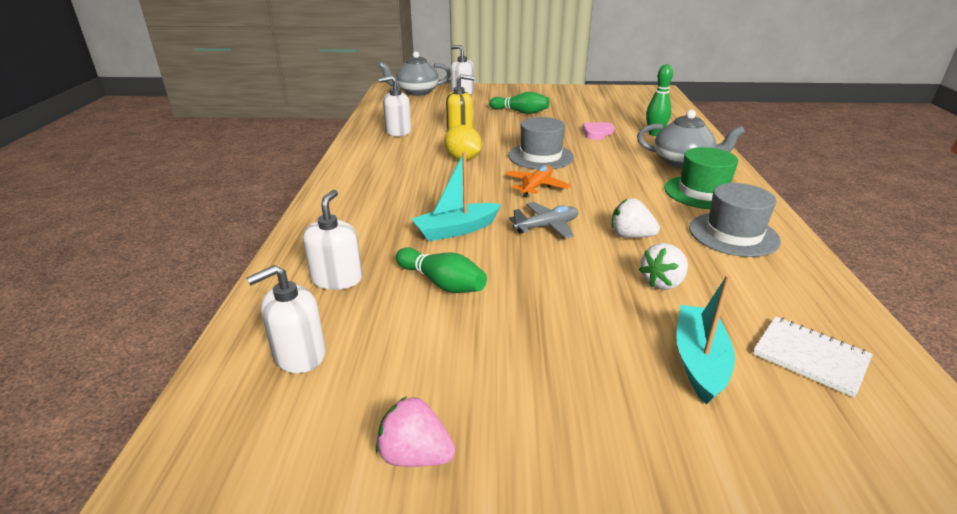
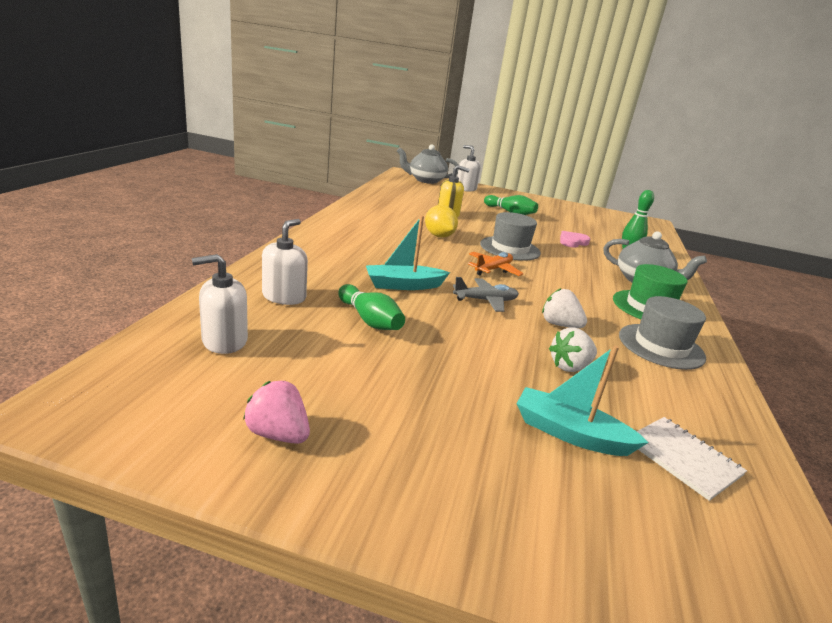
camera: 10 degrees right, 5 degrees down
(398, 131) = (394, 205): white soap dispenser -> none
(699, 361) = (570, 433): turquoise boat -> turquoise boat turned 90 degrees counterclockwise

